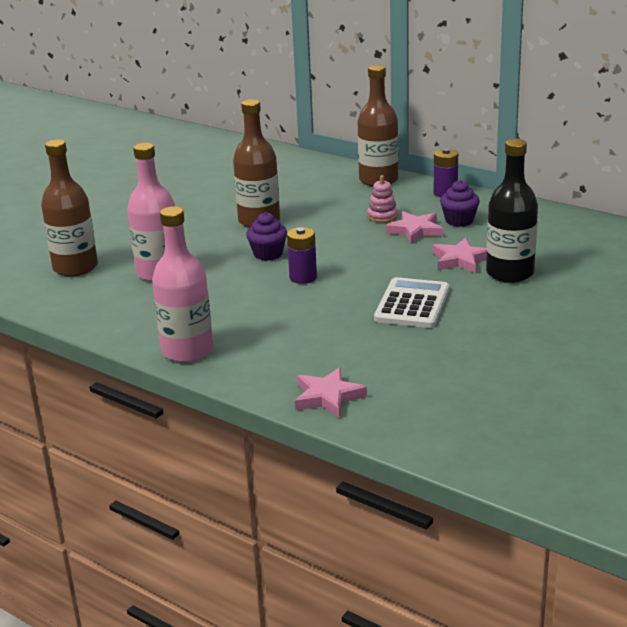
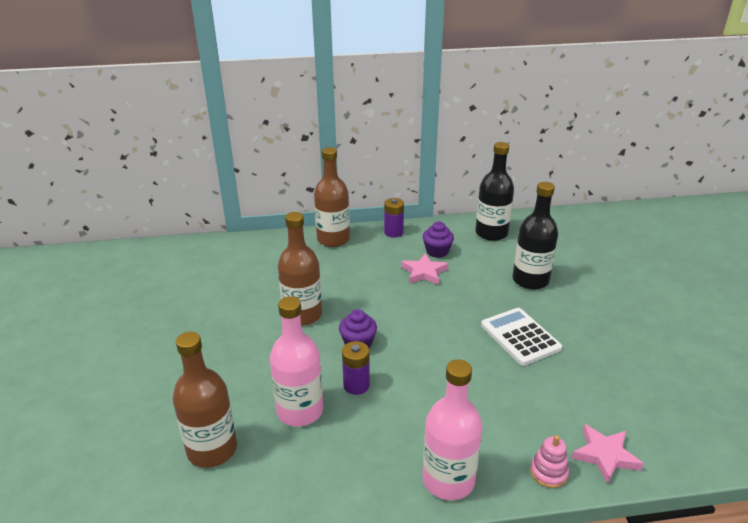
camera: 45 degrees left, 5 degrees up
(303, 277) = (417, 352): purple battery -> purple battery (356, 385)
(382, 216) = (384, 270): pink stacking toy -> pink stacking toy (548, 472)
(460, 260) = (488, 284): pink star -> none
(547, 226) = (491, 233): none -> black bottle

